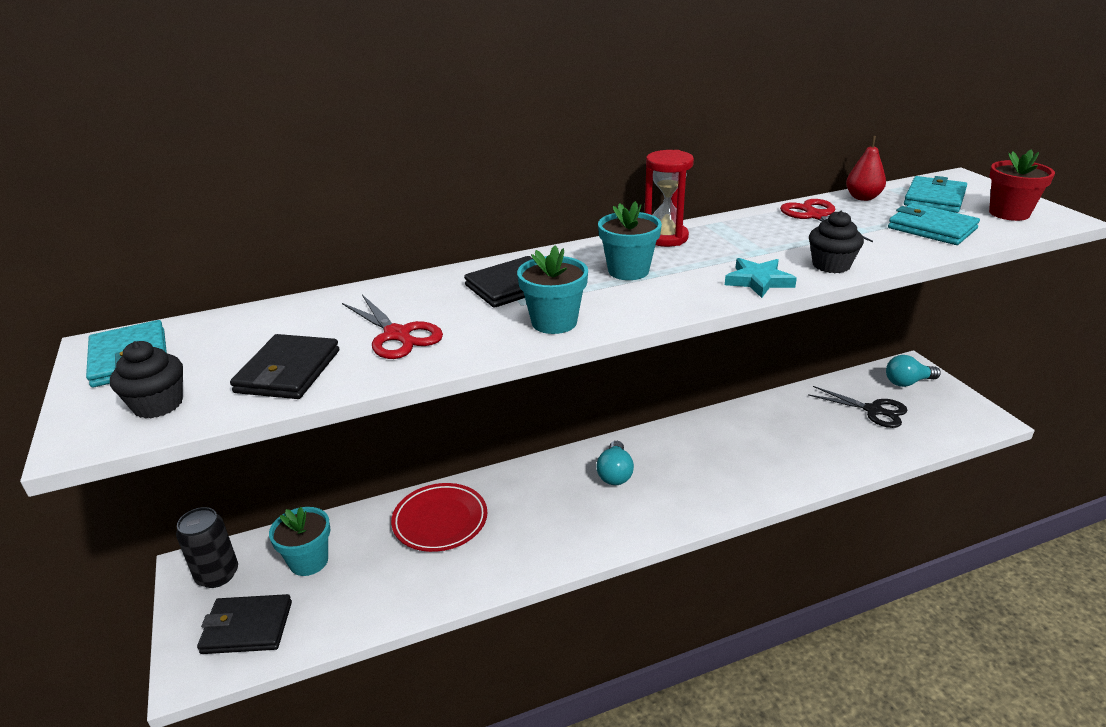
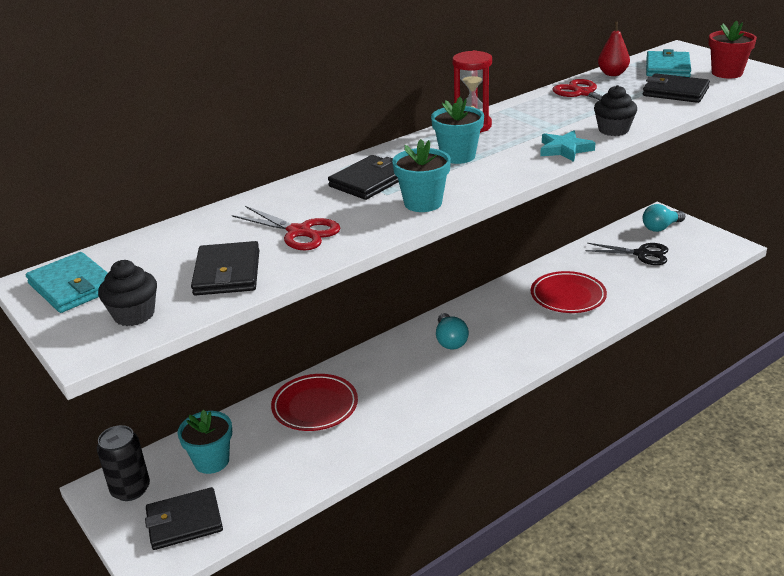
camera: 15 degrees left, 0 degrees up
(768, 446) = (568, 296): none -> red plate
(932, 228) = (675, 92): turquoise wallet -> black wallet

